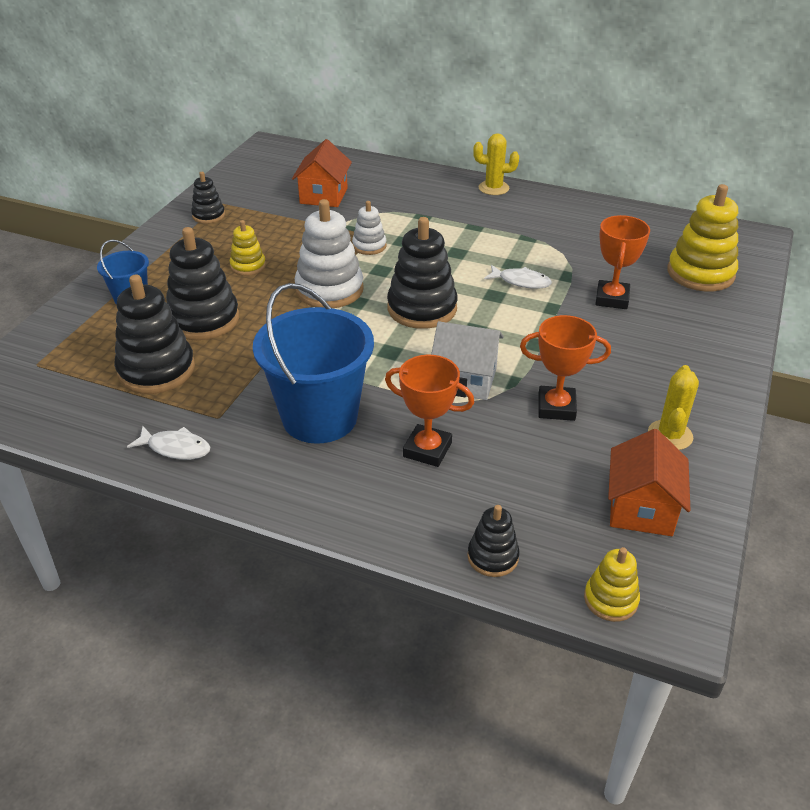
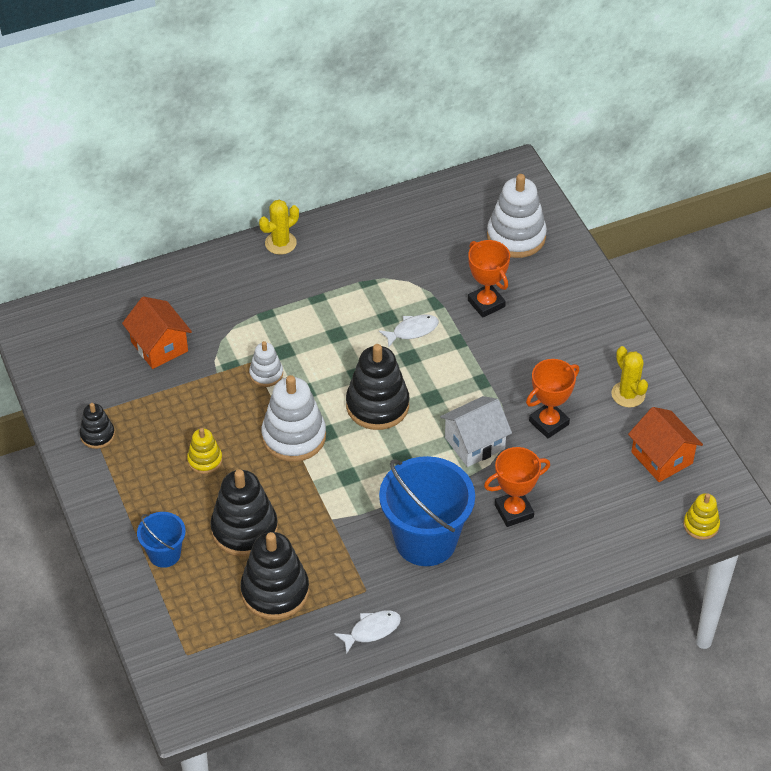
camera: 45 degrees left, 10 degrees up
(493, 557) = (623, 548): black stacking toy -> none
(700, 273) = (516, 236): yellow stacking toy -> white stacking toy

